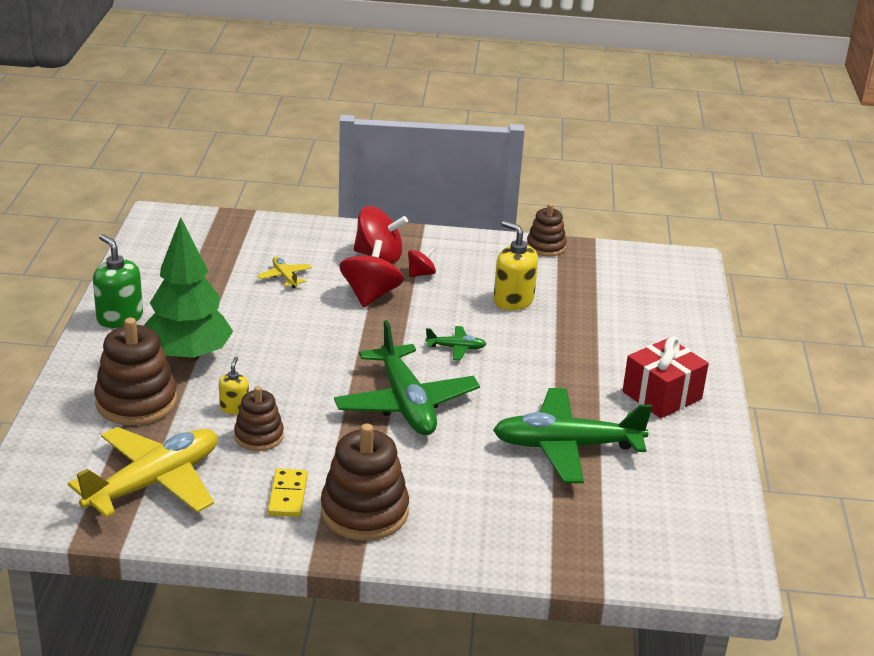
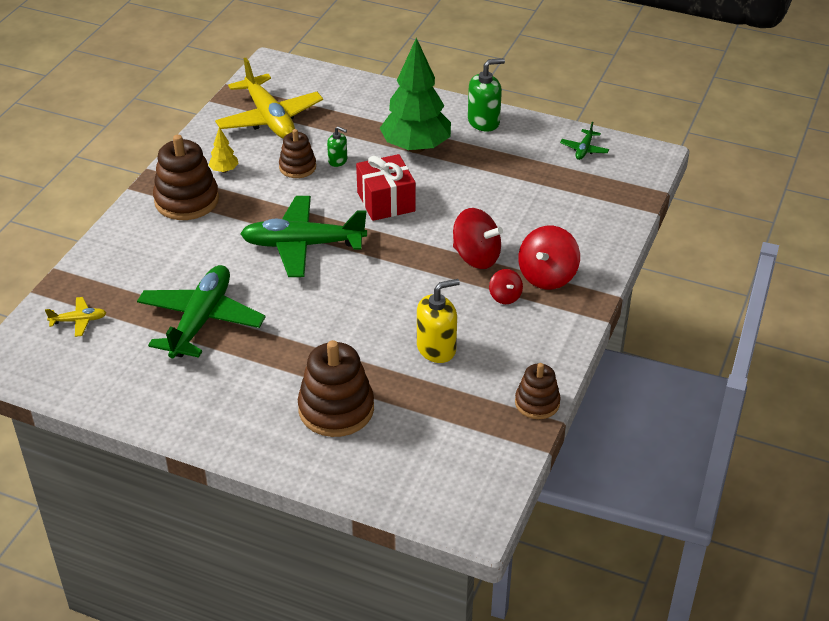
camera: 110 degrees right, 10 degrees up
(136, 402) = (366, 119): brown stacking toy -> brown stacking toy (336, 409)
(234, 408) = (338, 161): yellow soap dispenser -> green soap dispenser
(285, 277) = (523, 212): yellow plane -> yellow plane (78, 321)
(287, 495) = (224, 170): yellow domino -> yellow tree
(456, 348) = (370, 291): green plane -> green plane (584, 149)
(662, 395) = (238, 405): red gift -> red gift (386, 202)

